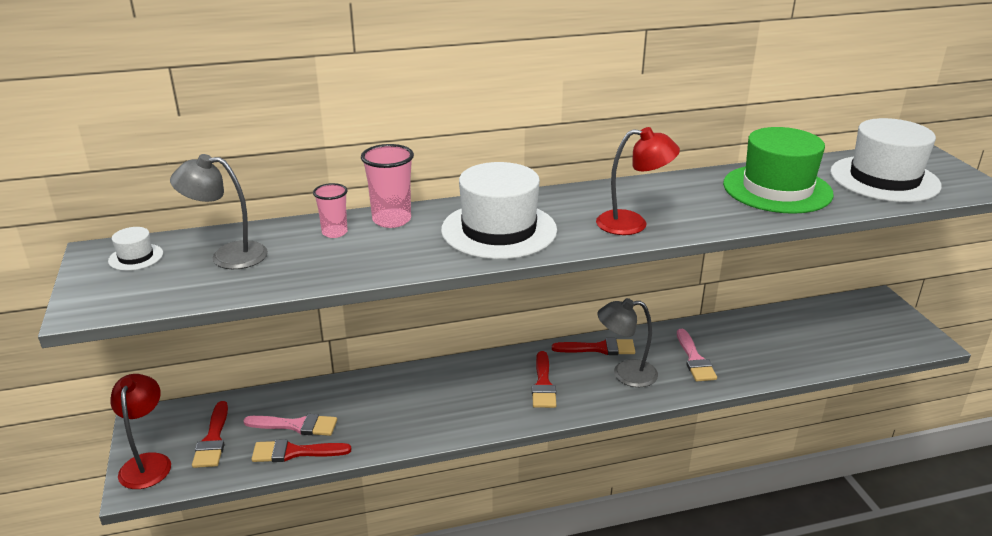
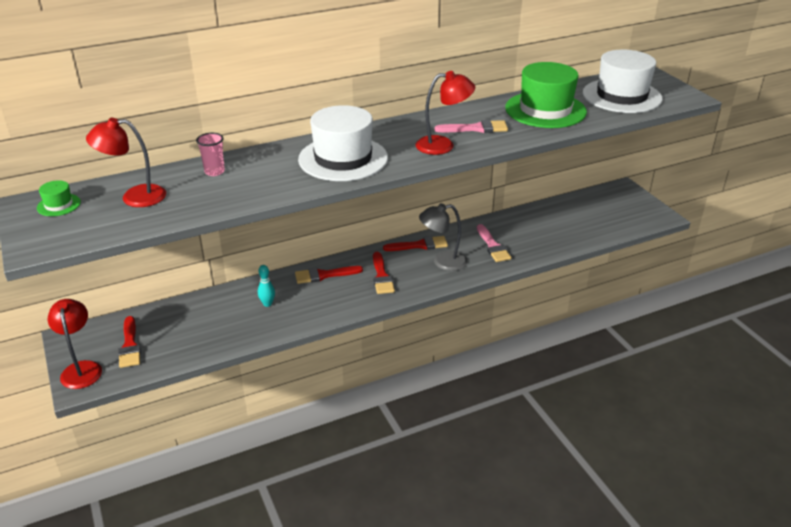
camera: 10 degrees left, 5 degrees up
(136, 257) = (59, 205): white hat -> green hat
(228, 255) = (134, 197): grey lamp -> red lamp
(295, 452) = (199, 347): red brush -> red brush (324, 275)
(296, 425) = (194, 328): pink brush -> pink brush (476, 128)
(391, 220) = (257, 158): pink cup -> none
(392, 404) = (267, 304): none -> turquoise bowling pin

